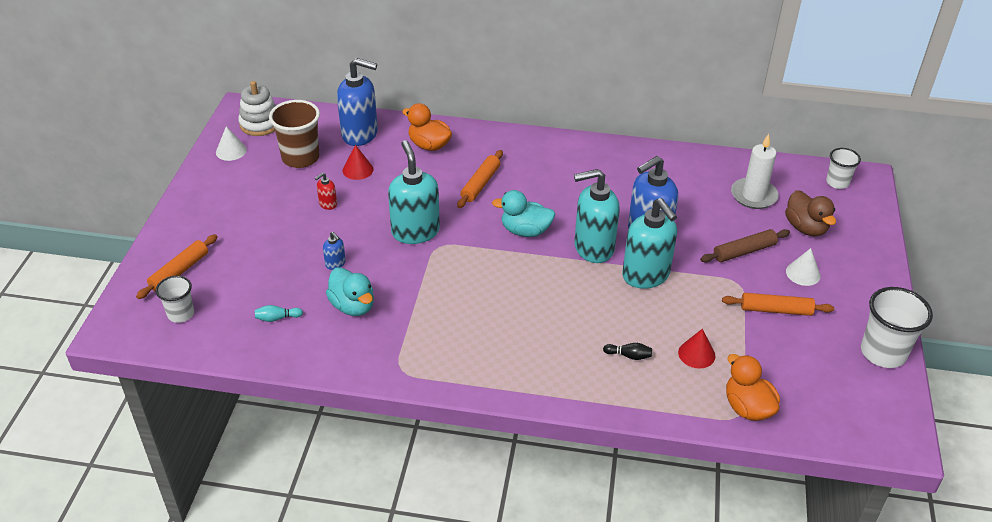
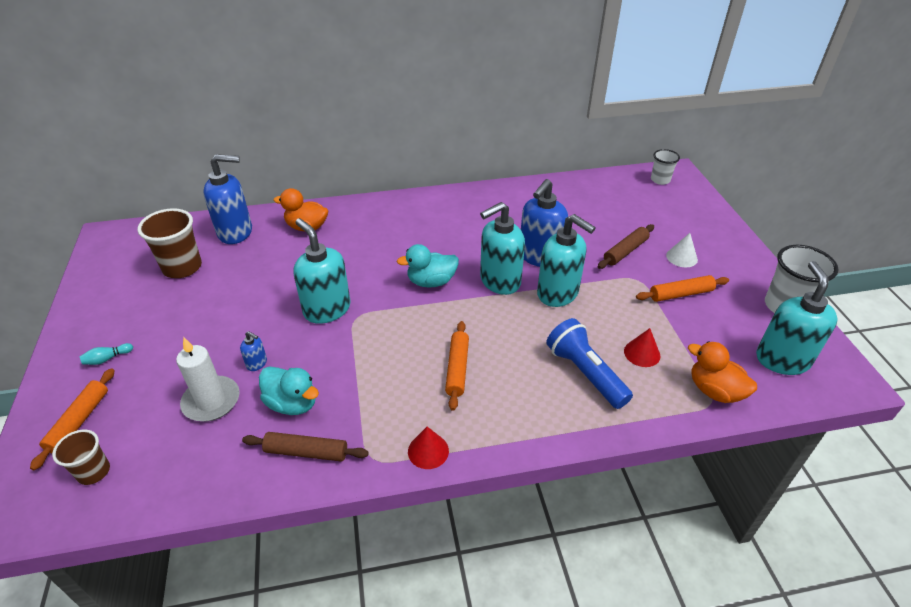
camera: 20 degrees left, 0 degrees up
(181, 314) = (94, 472): white cup -> brown cup
(231, 151) = (104, 278): white cone -> none
(260, 124) = (129, 245): white stacking toy -> none
(277, 318) = (212, 442): turquoise bowling pin -> turquoise bowling pin (107, 359)
(327, 204) = (227, 305): red soap dispenser -> none
(349, 348) = (306, 452): none -> brown rolling pin
(358, 170) = (245, 265): red cone -> red cone (428, 451)
(480, 184) = (370, 250): orange rolling pin -> orange rolling pin (457, 368)
(629, 355) = (585, 373): black bowling pin -> blue flashlight
(753, 196) = (605, 205): white candle -> white candle (211, 401)
(805, 228) = (660, 220): brown duck -> none
(839, 400) = (782, 359): none -> turquoise soap dispenser

